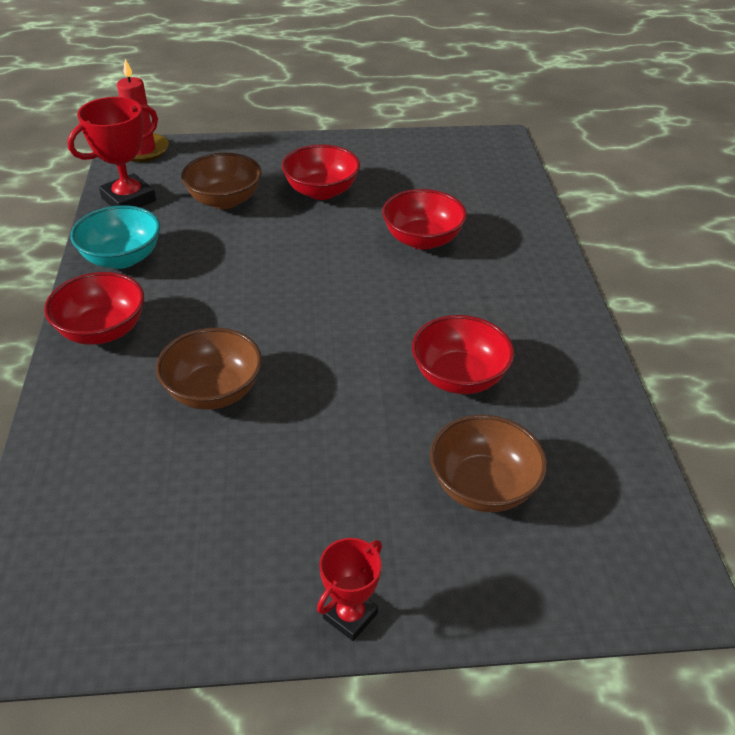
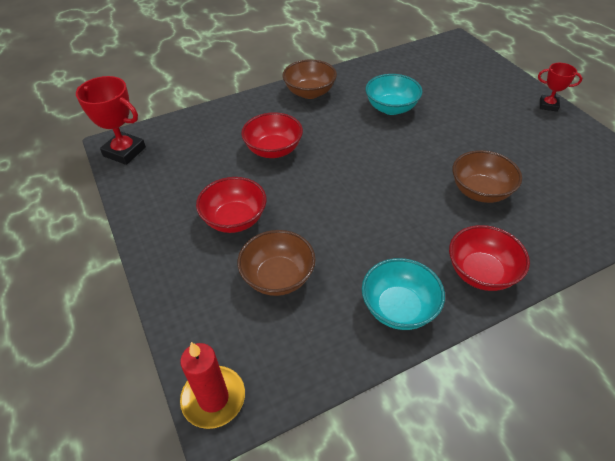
camera: 110 degrees left, 5 degrees up
(128, 199) = (313, 355): red trophy -> red trophy (124, 152)
(459, 377) = (391, 108): red bowl -> turquoise bowl
(483, 486) = (453, 88): brown bowl -> brown bowl (309, 92)

